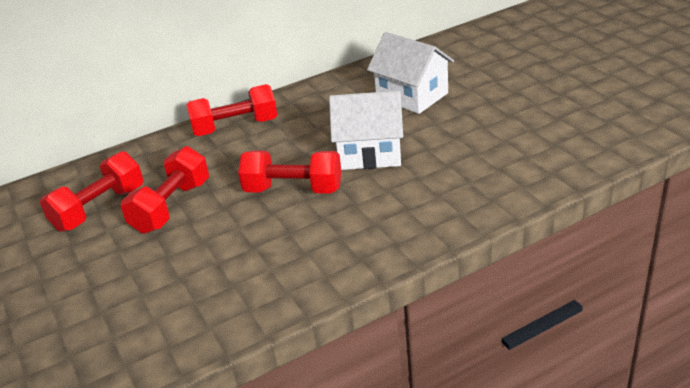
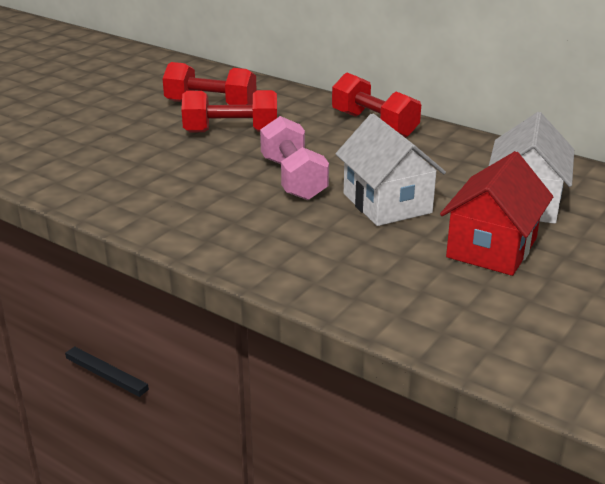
camera: 60 degrees right, 5 degrees down
(293, 190) = (293, 179): red dumbbell -> pink dumbbell
(462, 126) = (491, 248): none -> red house

